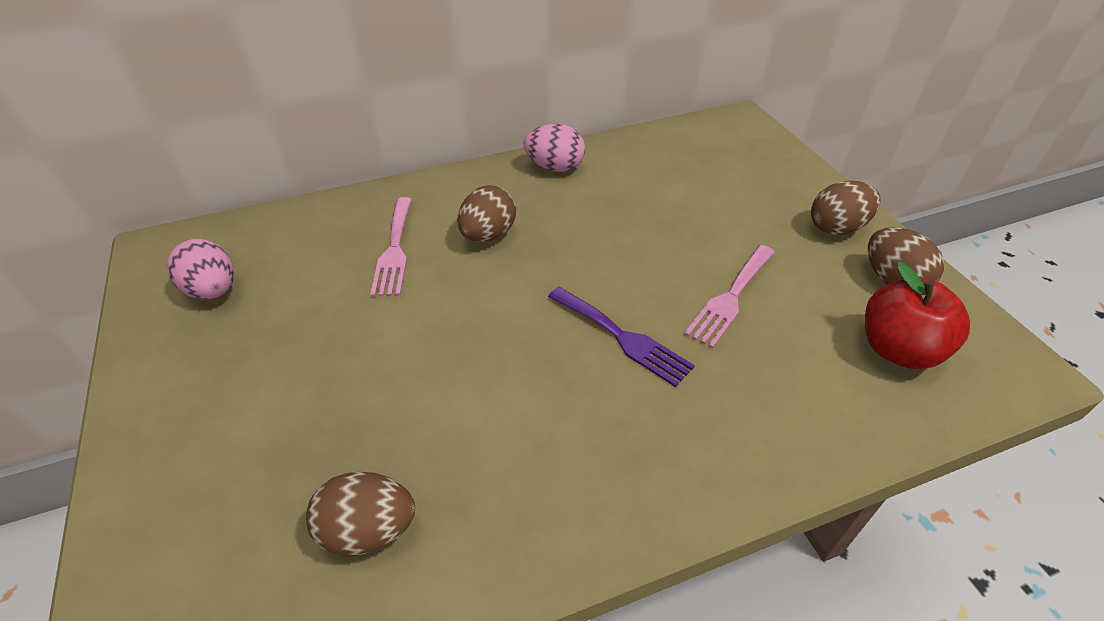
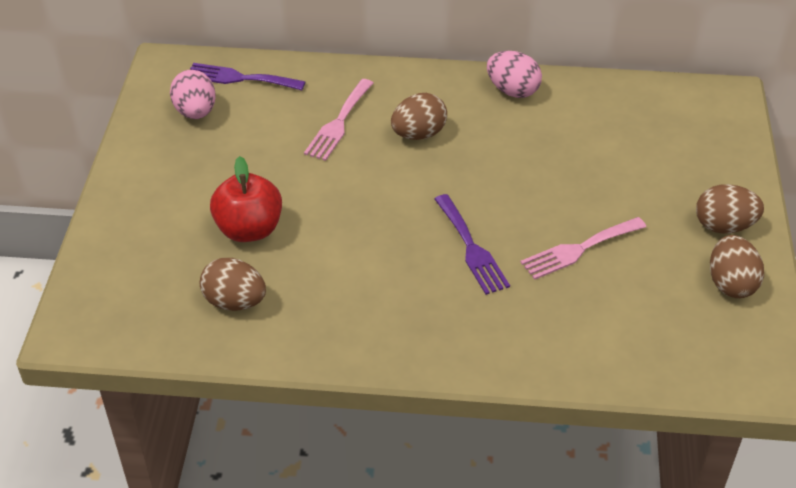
camera: 25 degrees right, 0 degrees up
(255, 237) = (240, 78): none -> purple fork
(898, 349) = (681, 332): red apple -> red apple (249, 229)

